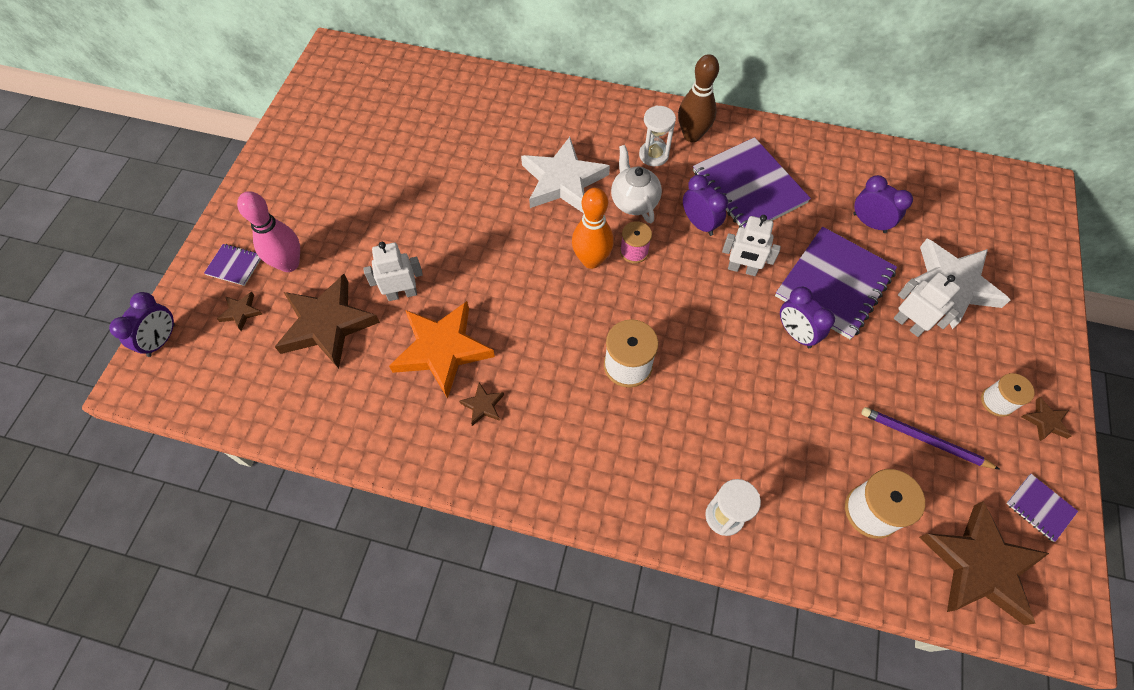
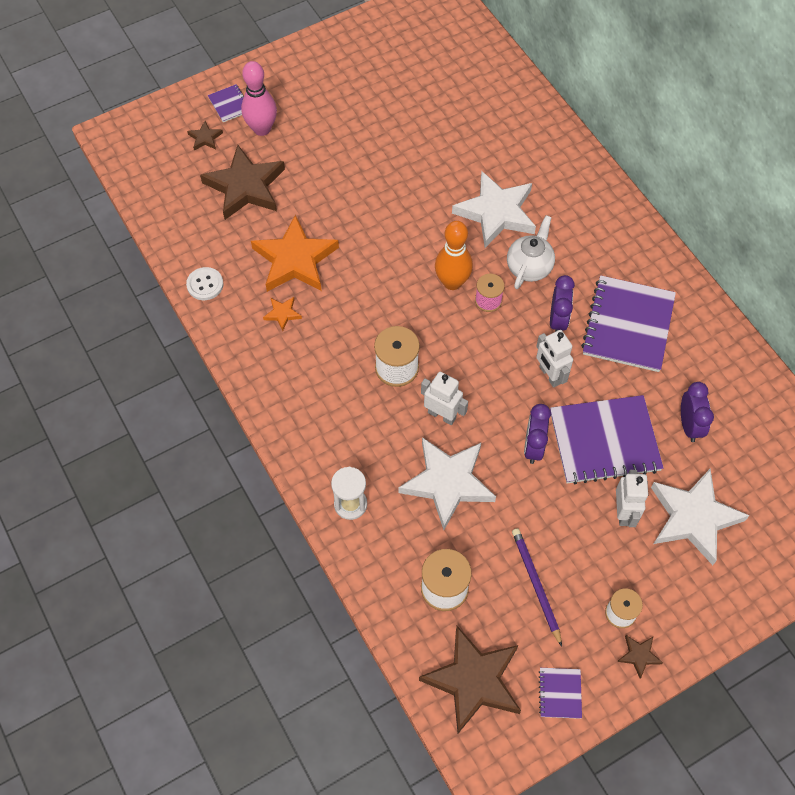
camera: 45 degrees right, 0 degrees up
(161, 340) = (147, 120): purple clock -> none
(382, 442) = (205, 284): none -> white button
(402, 293) = (308, 204): white robot -> white robot (442, 415)
(483, 405) = (282, 314): brown star -> orange star
(653, 155) = (585, 246): white hourglass -> none
(692, 135) = (632, 254): brown bowling pin -> none
(773, 422) = (448, 483): none -> white star

